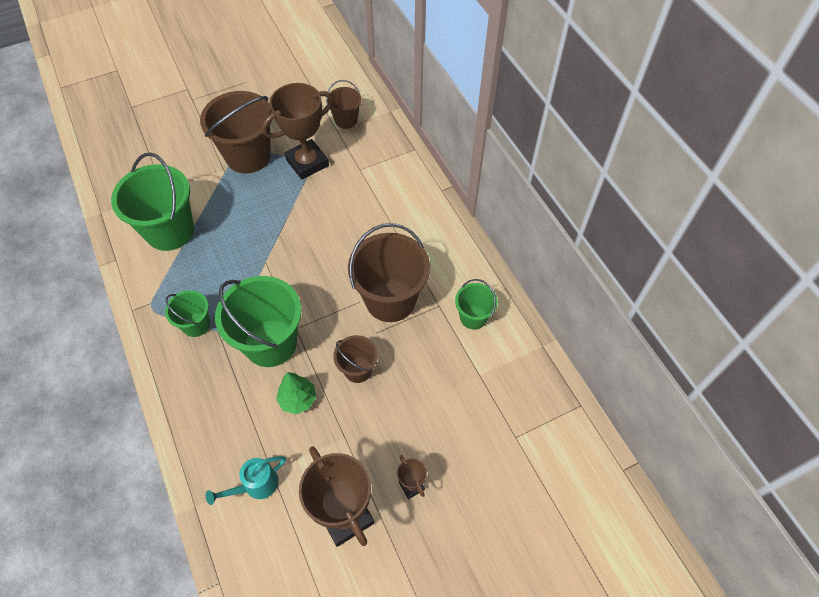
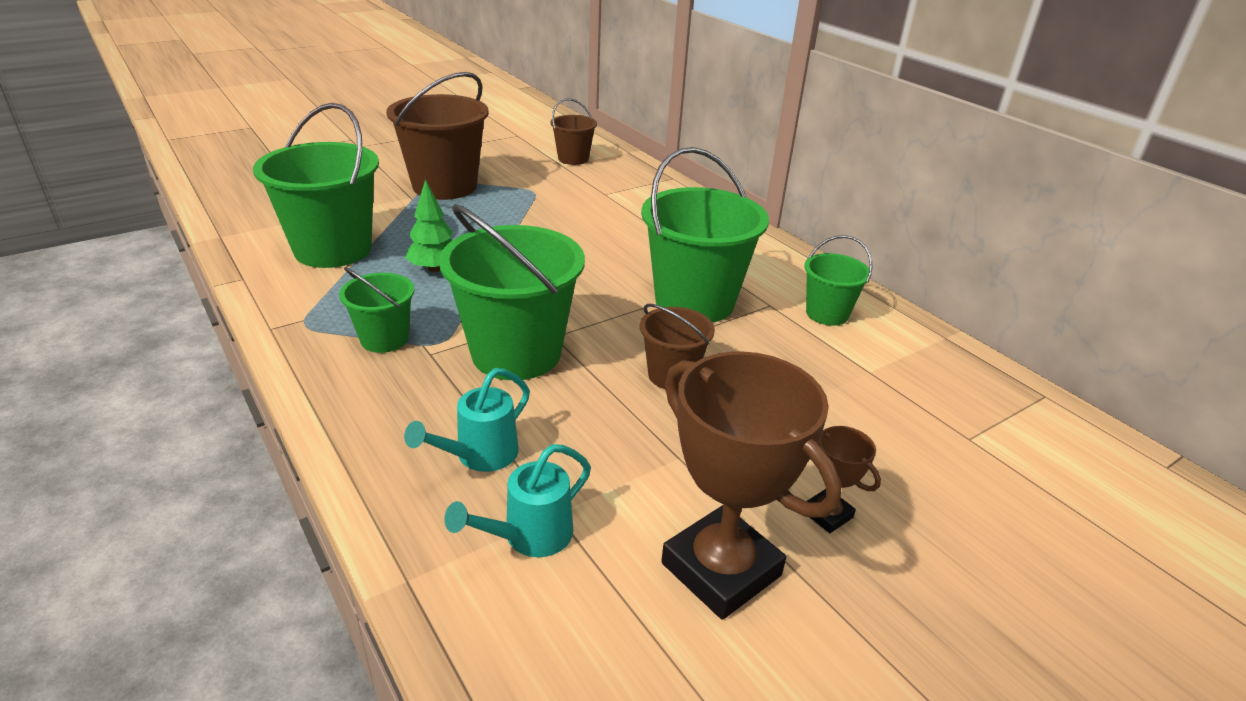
camera: 10 degrees left, 25 degrees down
(239, 426) = (480, 456): none -> turquoise watering can
(298, 399) = (581, 415): green tree -> green tree (435, 269)
(307, 163) = (530, 190): brown trophy -> none
(390, 299) = (694, 302): brown bucket -> green bucket

